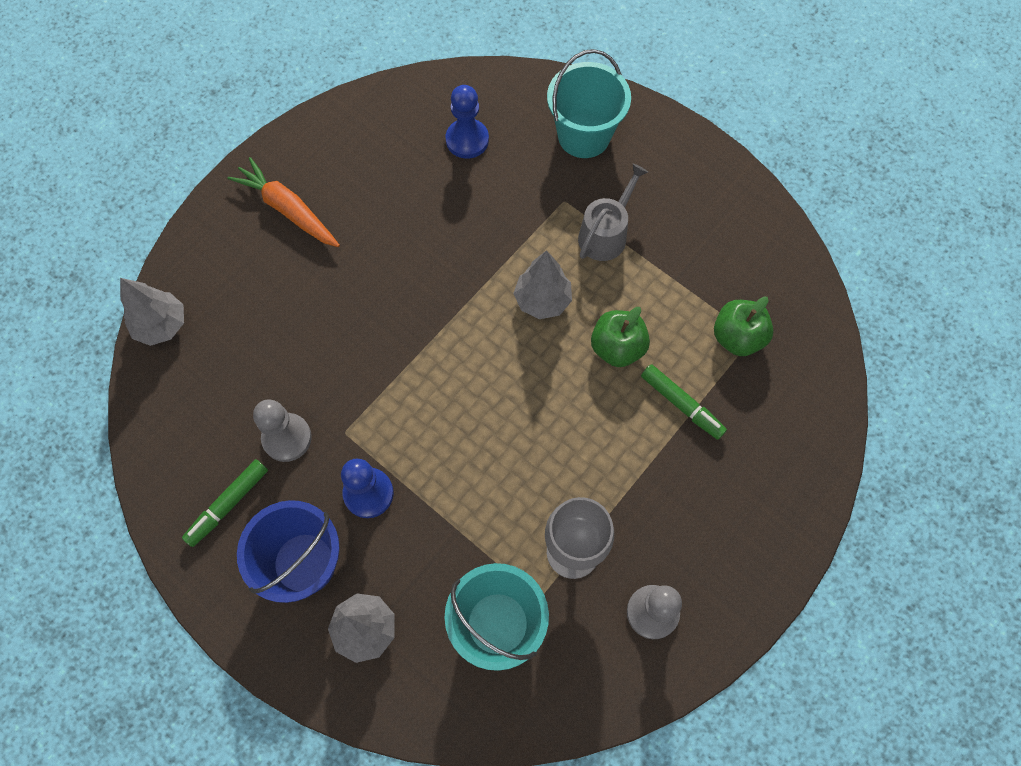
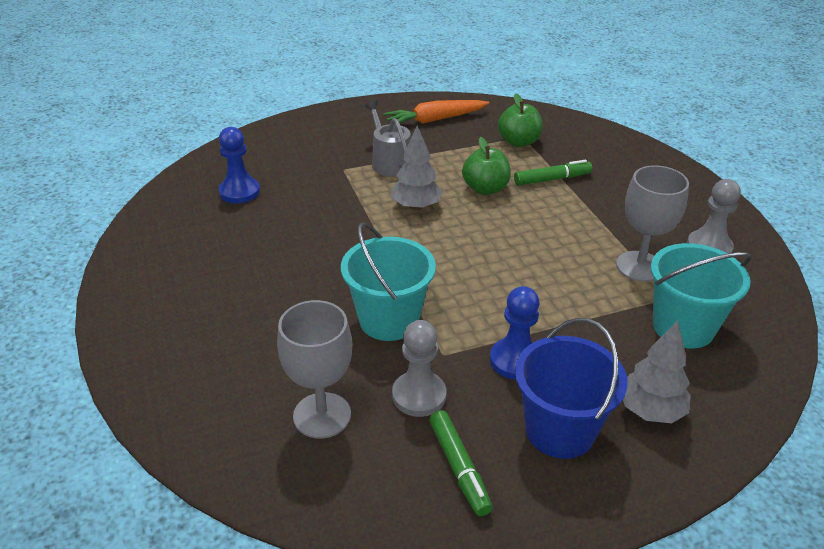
camera: 60 degrees left, 30 degrees down
(162, 325) = (209, 448): grey tree -> none
(230, 380) = (322, 415): none -> grey goblet
(288, 209) = (184, 309): orange carrot -> orange carrot (435, 120)
(584, 136) = (300, 143): turquoise bucket -> turquoise bucket (389, 320)

